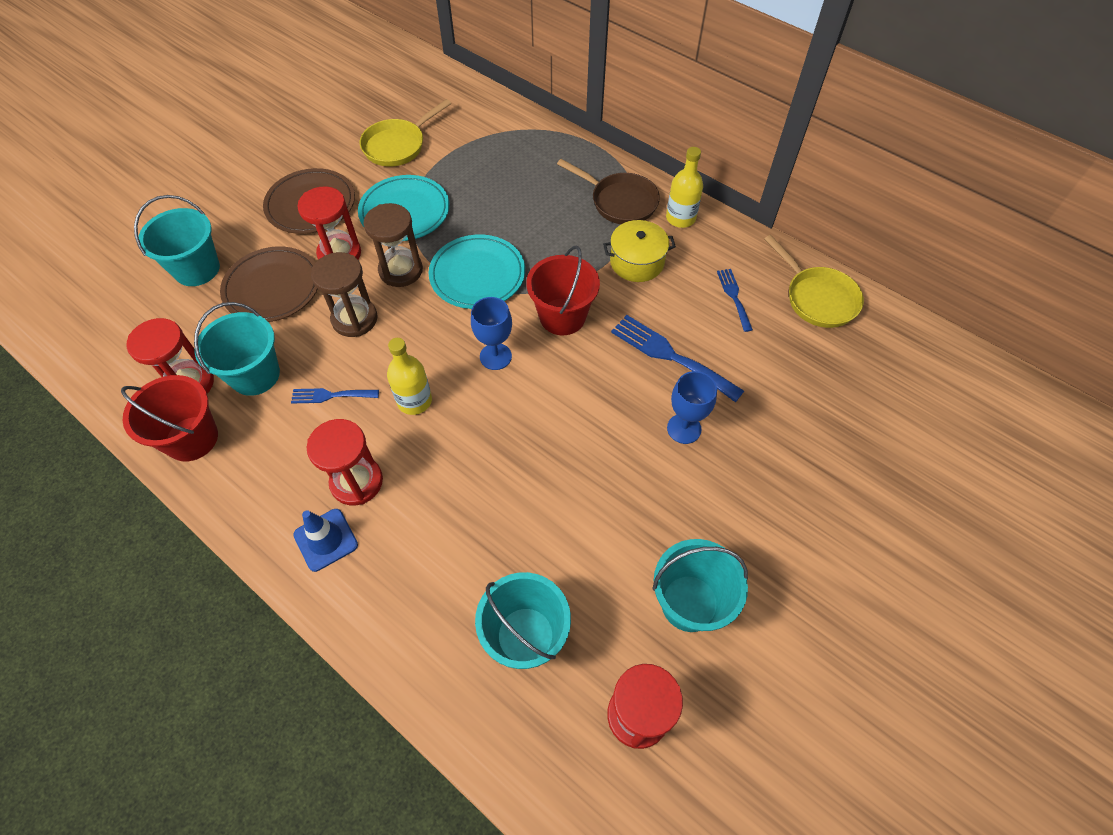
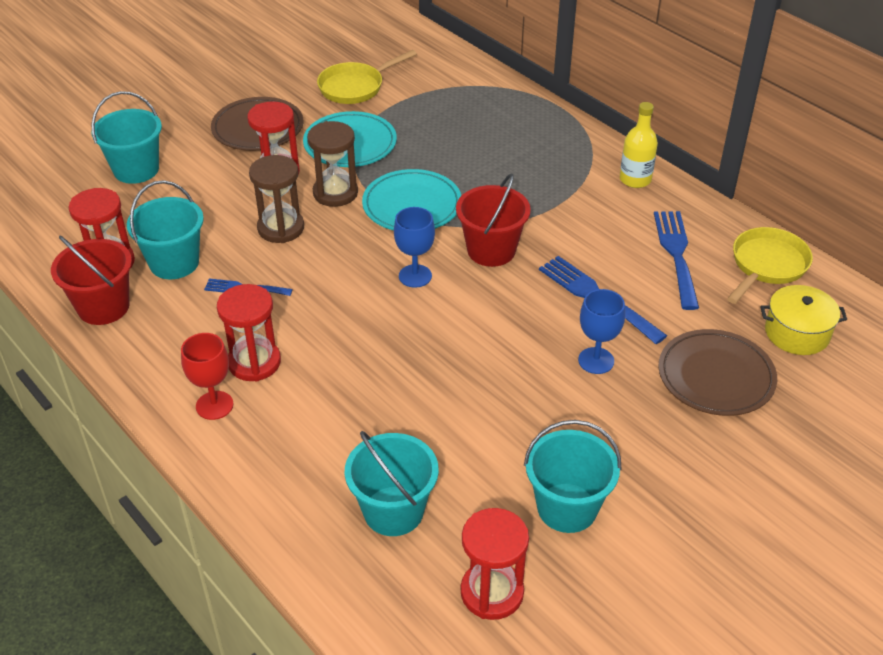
camera: 10 degrees right, 15 degrees down
(272, 288) = (206, 193): brown plate -> brown plate (716, 376)
(326, 540) = (214, 405): blue traffic cone -> red goblet
(414, 401) = (325, 303): yellow bottle -> none
(620, 202) = (574, 158): brown pan -> none
(637, 262) = (580, 212): yellow pot -> yellow pot (797, 333)
(734, 296) = (676, 254): blue fork -> blue fork, size x1.73
(817, 298) = (767, 265): yellow pan -> yellow pan turned 120 degrees counterclockwise

